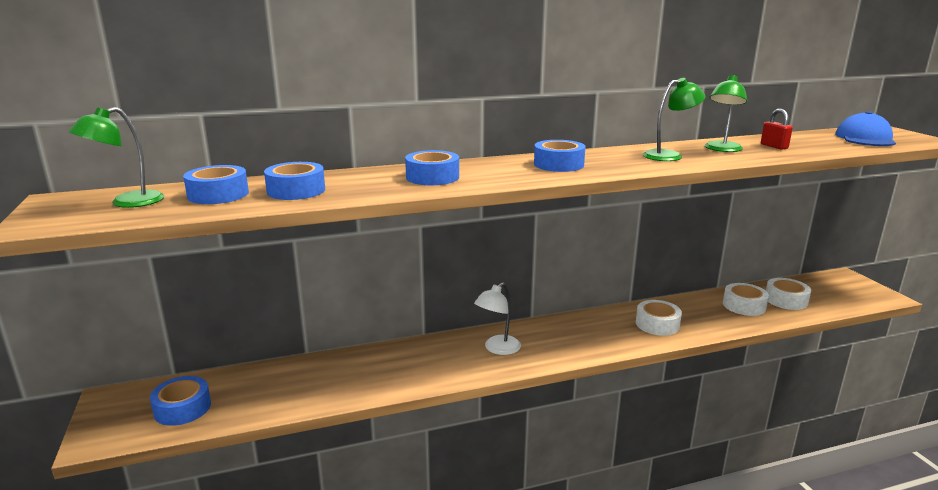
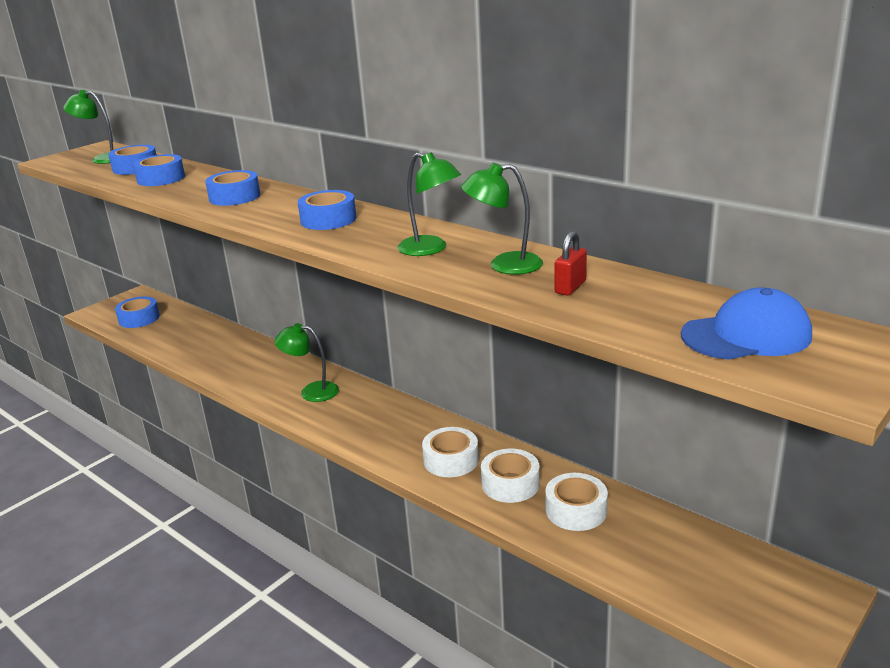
camera: 60 degrees right, 5 degrees up
(497, 349) = (311, 391): white lamp -> green lamp
(786, 300) = (639, 542): white tape -> white tape (510, 484)

